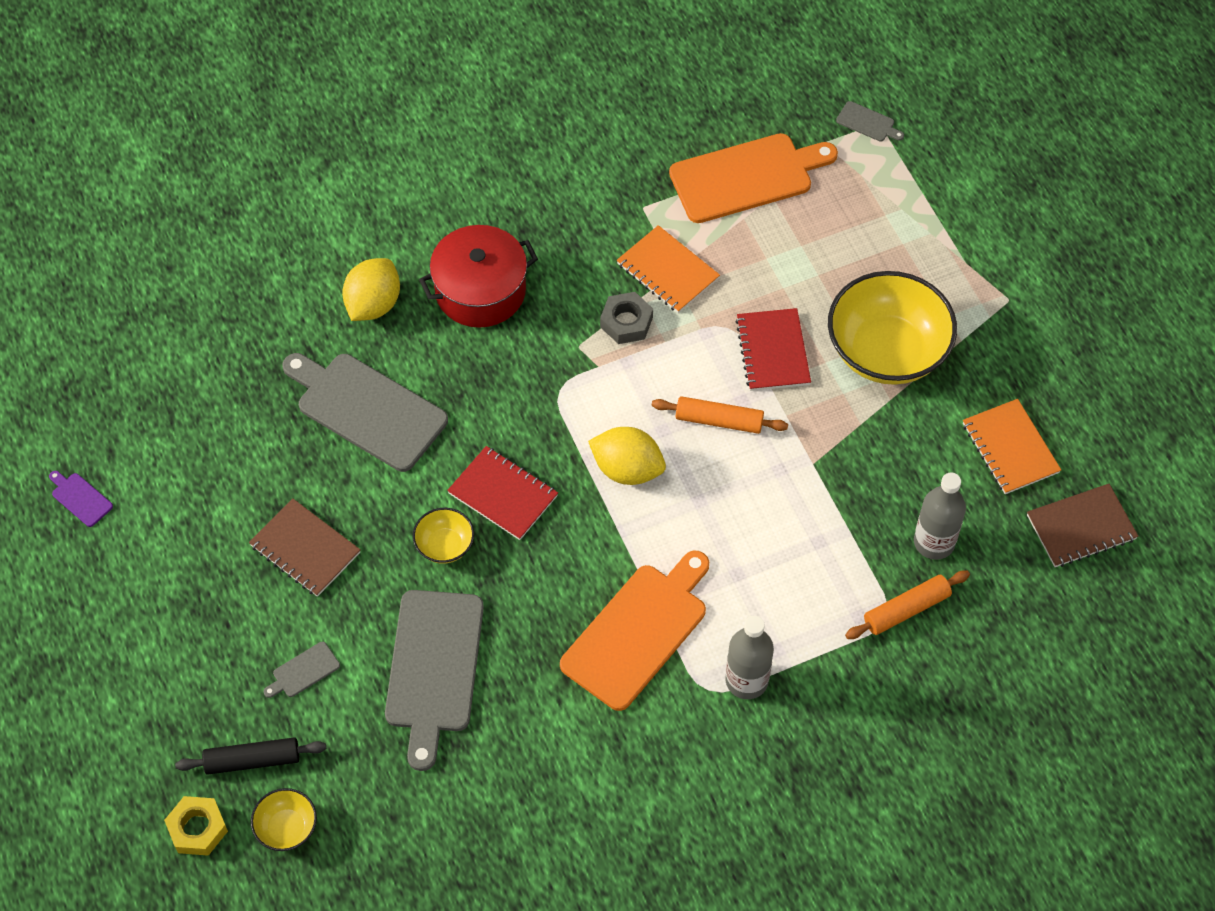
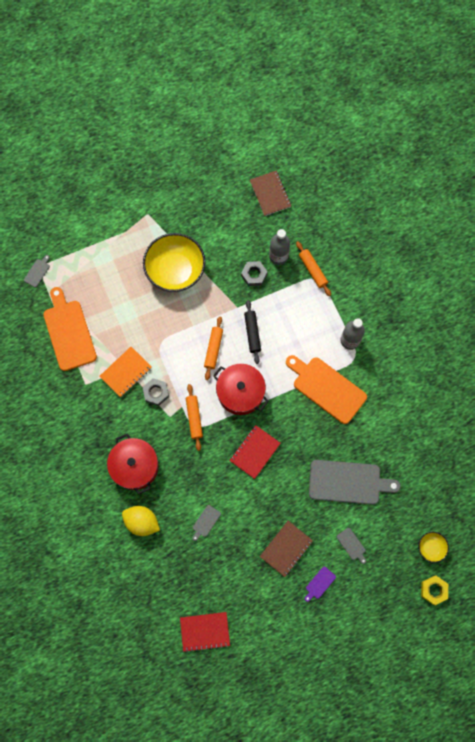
camera: 90 degrees left, 15 degrees up
(80, 498) = (258, 669): purple cutting board -> purple cutting board (319, 583)
(252, 760) = (398, 566): black rolling pin -> black rolling pin (252, 333)
(367, 409) = (206, 522): grey cutting board -> grey cutting board, size x0.41
(444, 545) = (283, 479): yellow bowl -> none
(574, 388) = (194, 418): none -> orange rolling pin
(627, 469) = (240, 392): yellow lemon -> red pot
(773, 351) = (174, 323): red notebook -> red notebook (205, 631)
(887, 495) = (254, 275): none -> grey nut
(1010, 448) = (229, 220): orange notebook -> none

